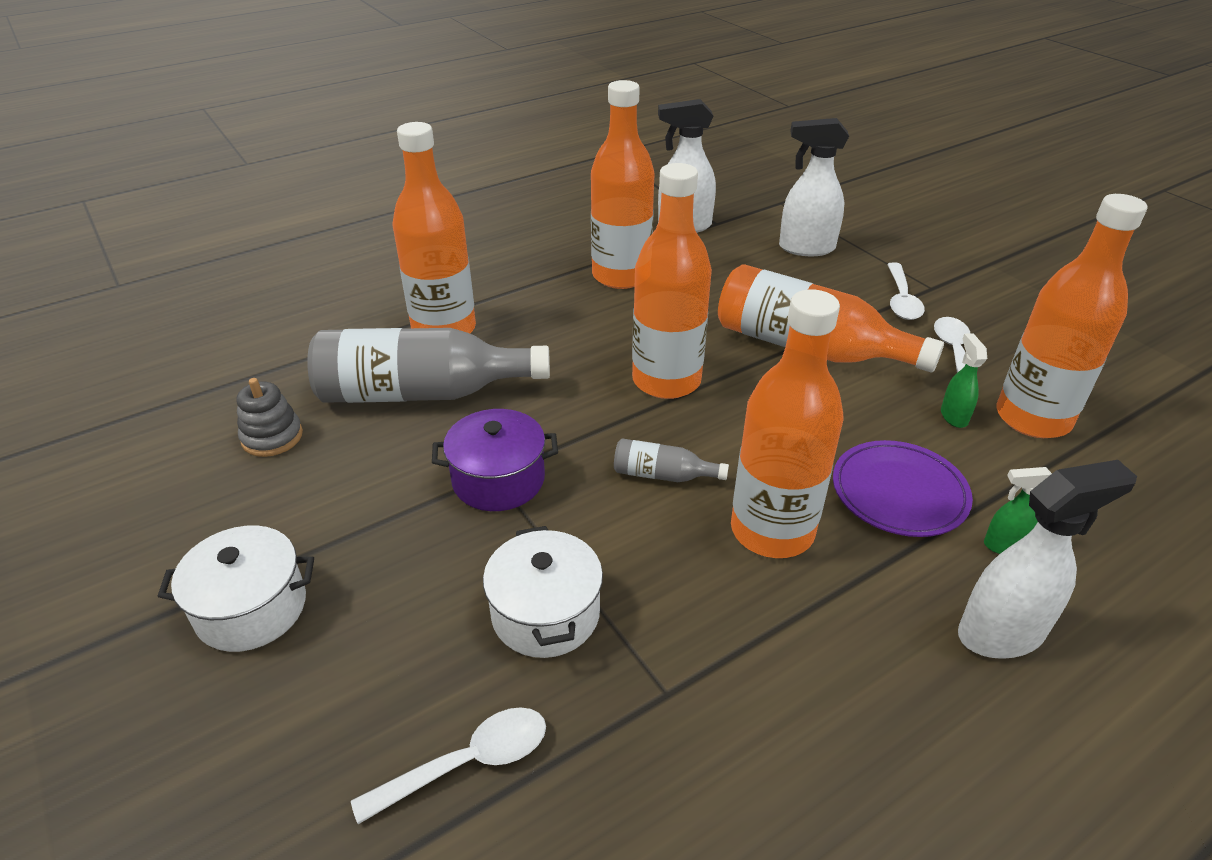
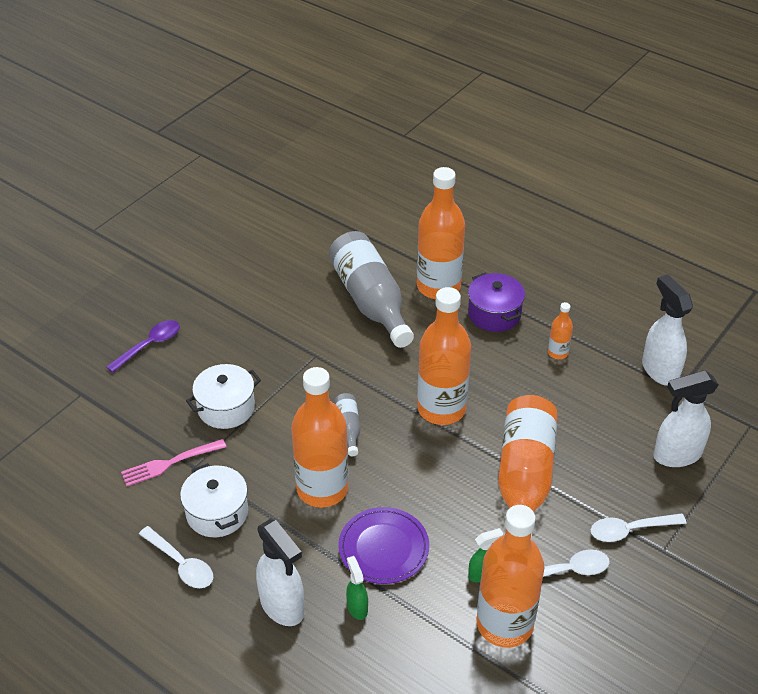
camera: 70 degrees right, 5 degrees up
(251, 608) = (192, 305): white pot -> white pot (217, 513)
(272, 437) = (305, 259): grey stacking toy -> none
(307, 704) = (149, 345): none -> purple spoon
(468, 762) = (137, 407): white spoon -> white spoon (181, 564)
(498, 480) = (312, 359): purple pot -> purple pot (494, 314)
(621, 276) = (557, 353): orange bottle -> orange bottle, size x0.44
(643, 732) = (170, 463): none -> pink fork
(805, 248) = (676, 455): white spray bottle -> white spray bottle turned 90 degrees counterclockwise

